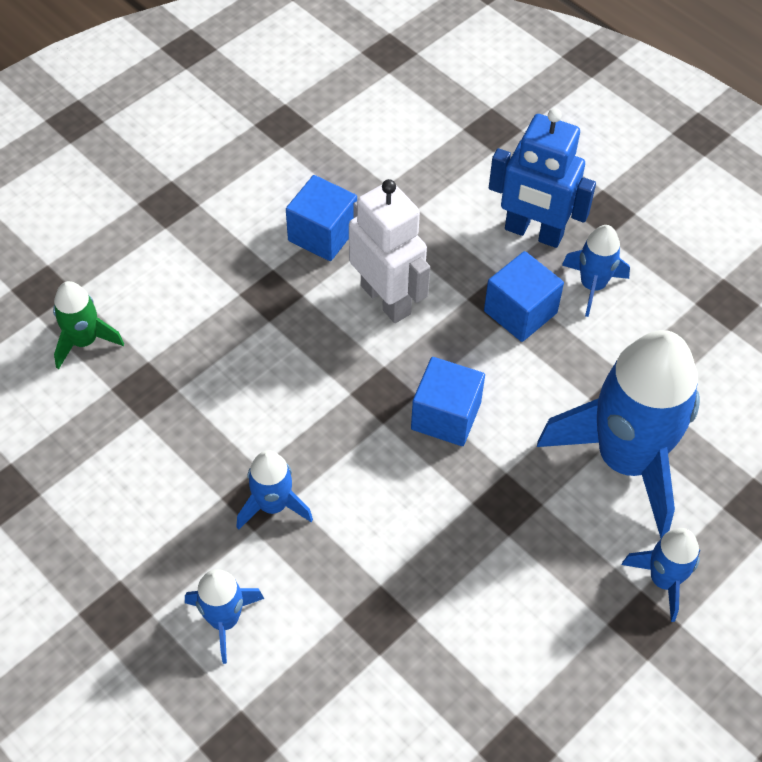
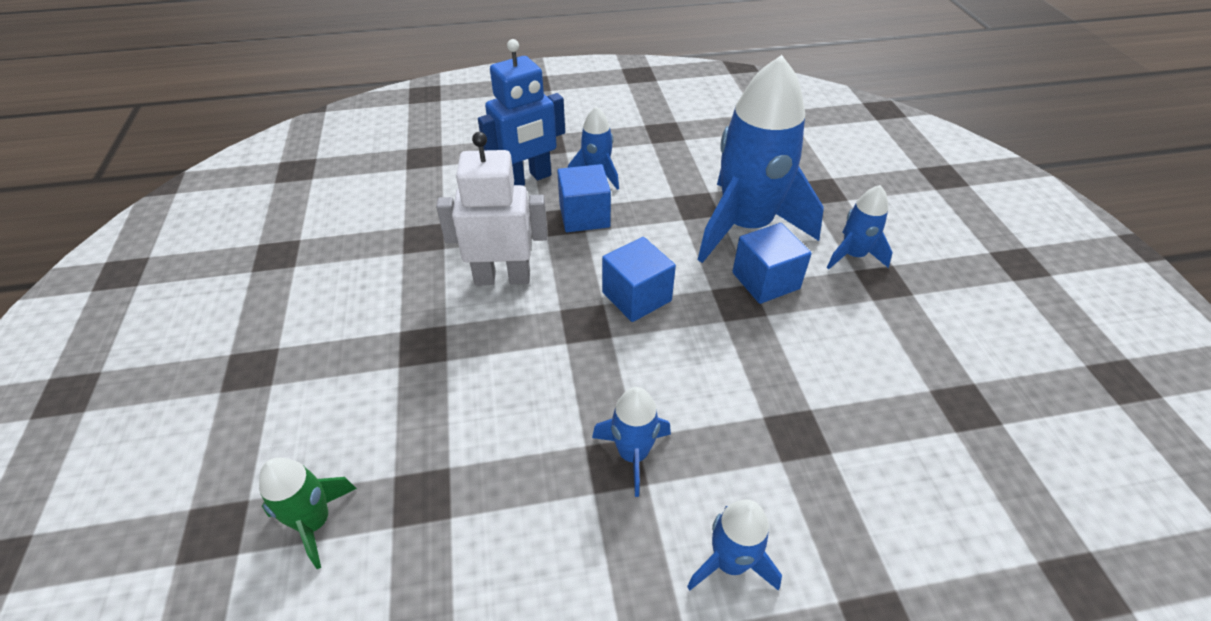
camera: 55 degrees left, 10 degrees down
(322, 234) = (403, 283): blue cube -> blue cube (765, 281)

